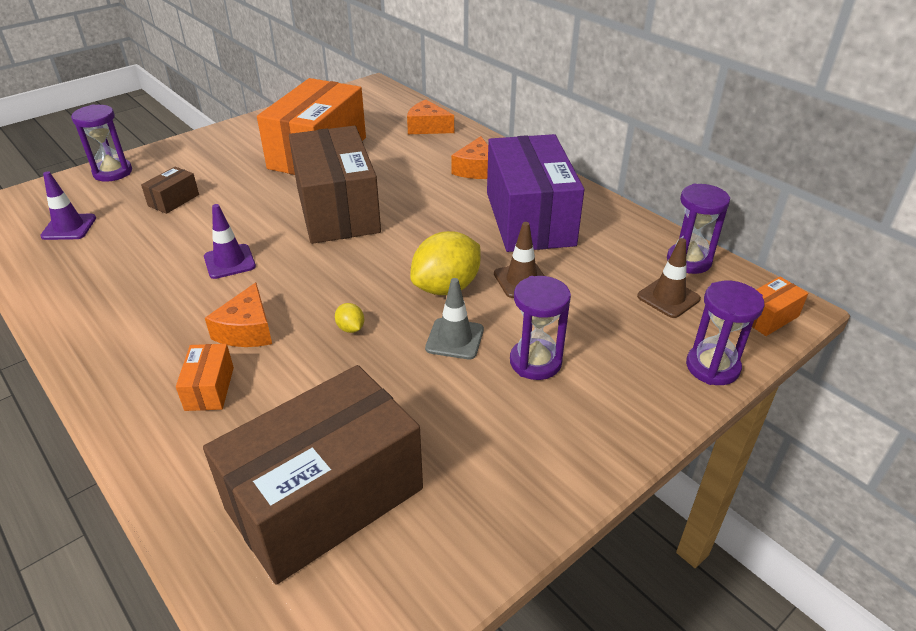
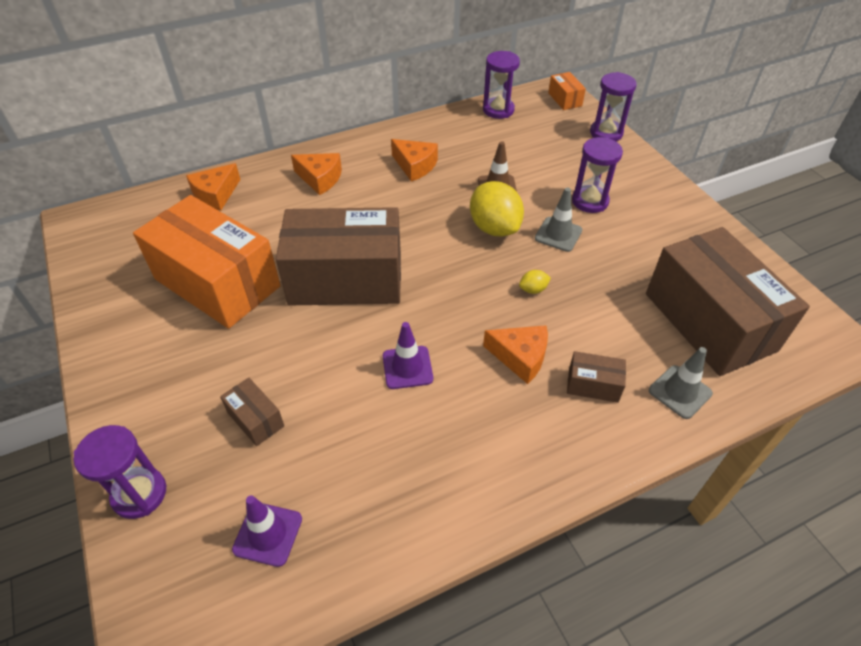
camera: 75 degrees left, 10 degrees up
(199, 467) = (680, 392): none -> grey traffic cone
(209, 388) = (593, 385): orange box -> brown box
(529, 218) = (415, 166): purple box -> orange cheese
(668, 297) = (536, 129): brown traffic cone -> none

